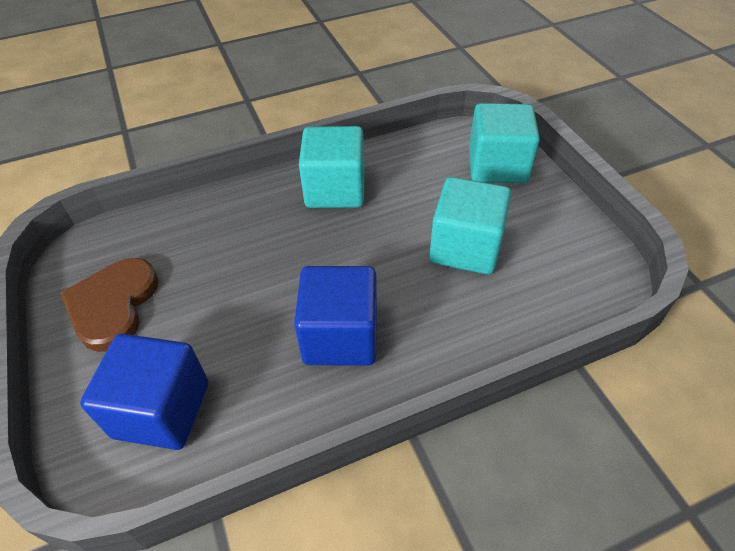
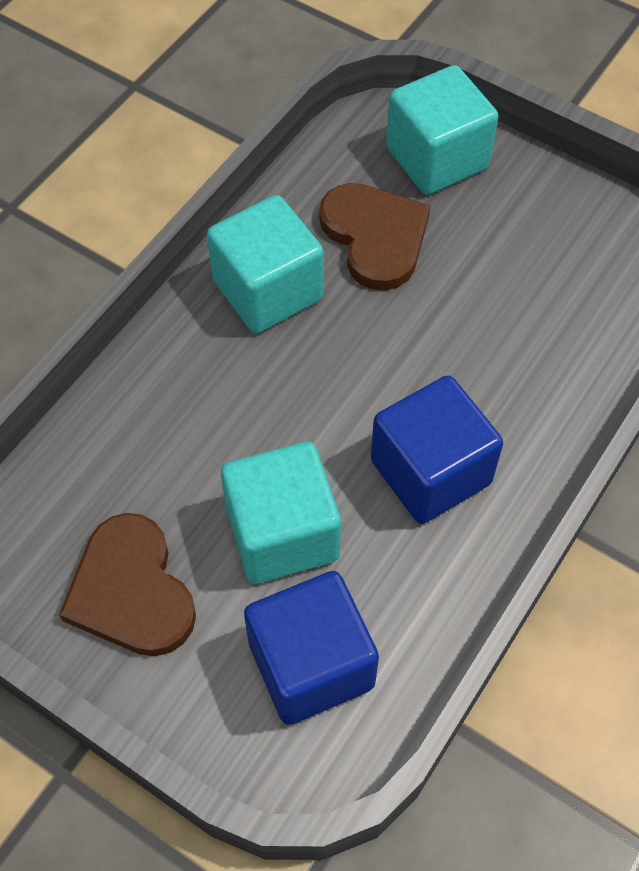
camera: 35 degrees left, 10 degrees up
(422, 190) = (375, 237): none -> brown heart
(465, 247) = (481, 290): turquoise cube -> turquoise cube (282, 533)

